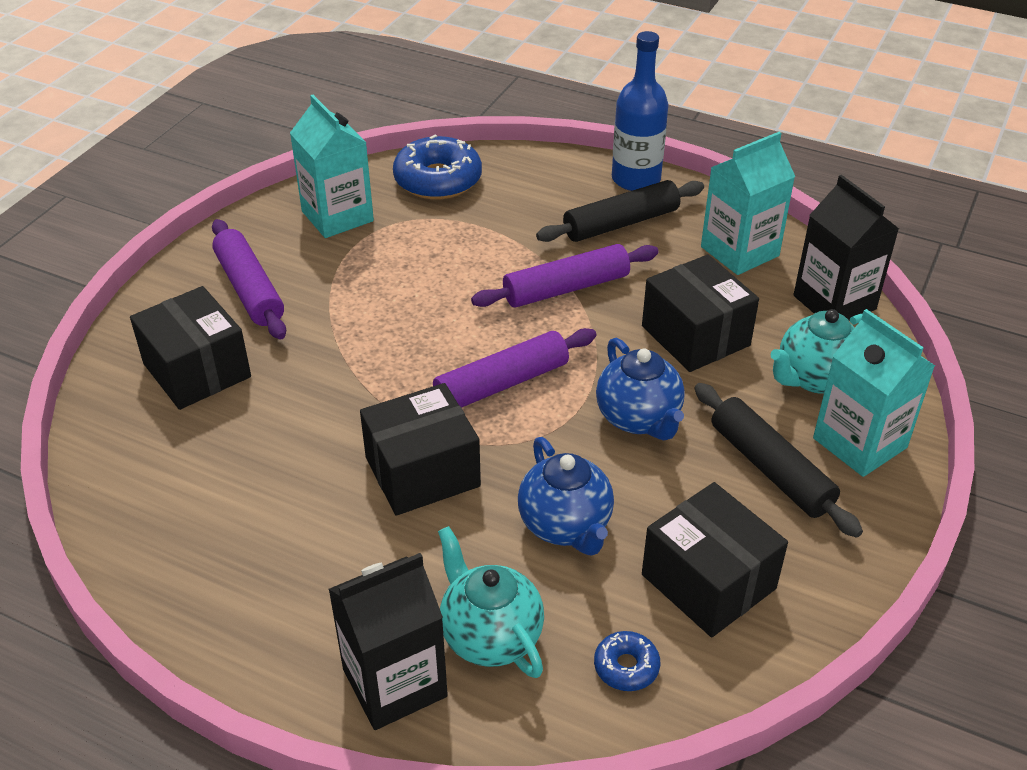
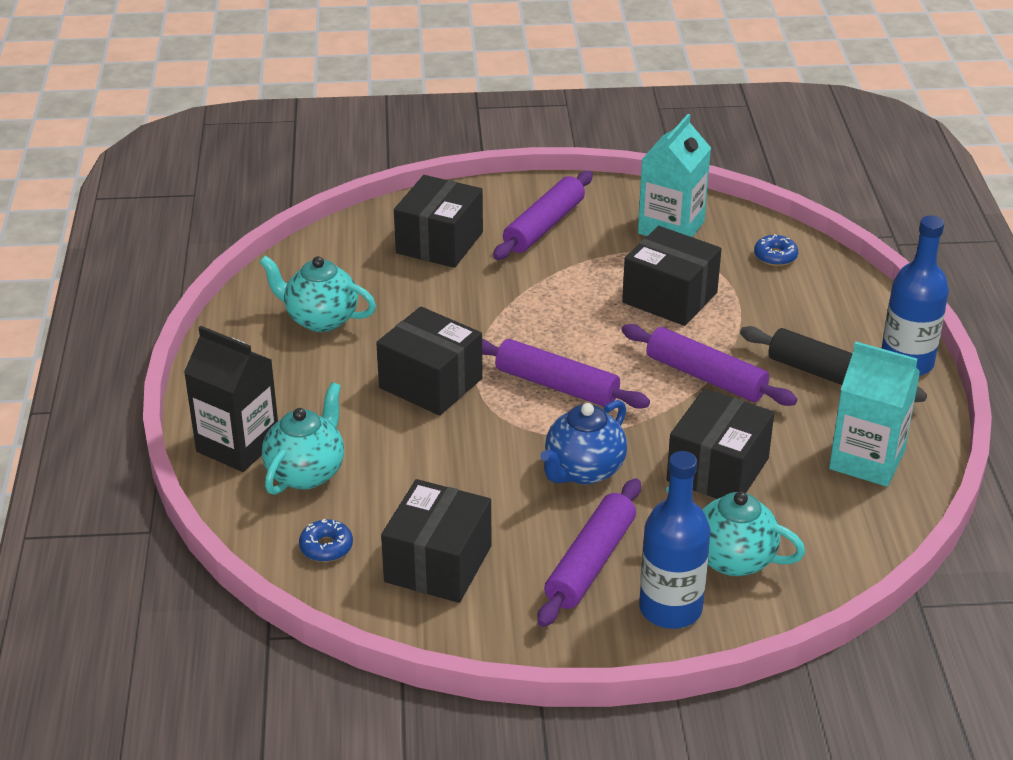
camera: 60 degrees right, 5 degrees down
(233, 517) = (320, 319): none -> turquoise teapot
(437, 260) = (670, 297): none -> black box
(438, 180) = (775, 256): blue donut -> blue donut, size x0.49
(565, 526) = (435, 471): blue teapot -> none
(770, 469) = (590, 563): black rolling pin -> purple rolling pin
(834, 302) = (853, 542): black carton -> none
(859, 443) = (670, 608): turquoise carton -> blue bottle

